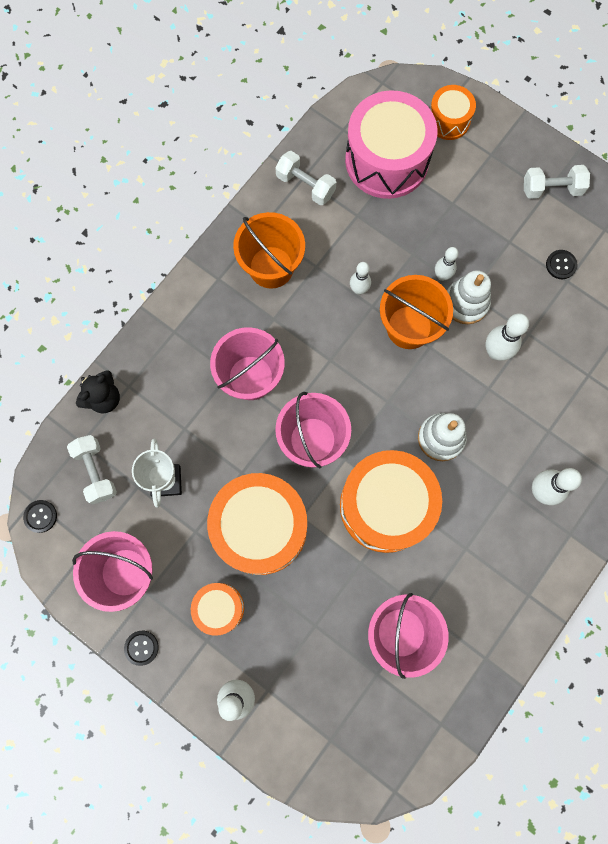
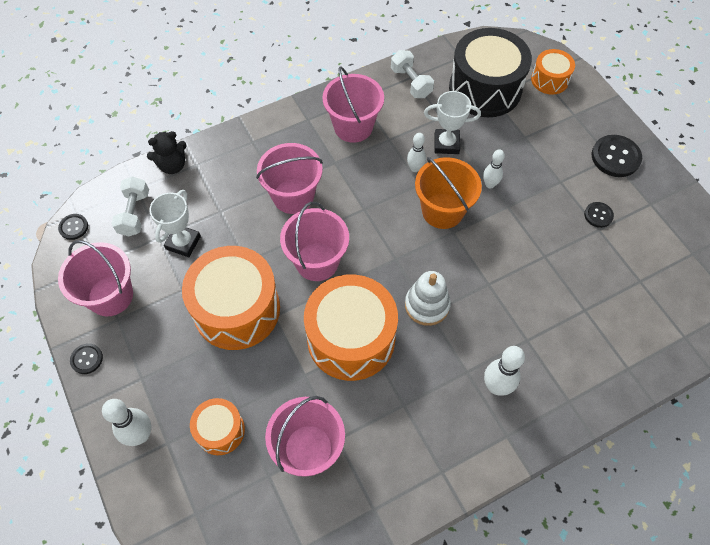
camera: 25 degrees right, 15 degrees down
(219, 608) = (167, 357): orange drum -> orange drum (220, 430)
(271, 267) = (353, 127): orange bucket -> pink bucket
(377, 246) = (446, 144): none -> white trophy
(387, 160) = (485, 89): pink drum -> black drum
(466, 303) = (500, 212): white stacking toy -> none
(495, 352) = (508, 258): white bowling pin -> none
(551, 189) = (615, 157): white dumbbell -> black button

